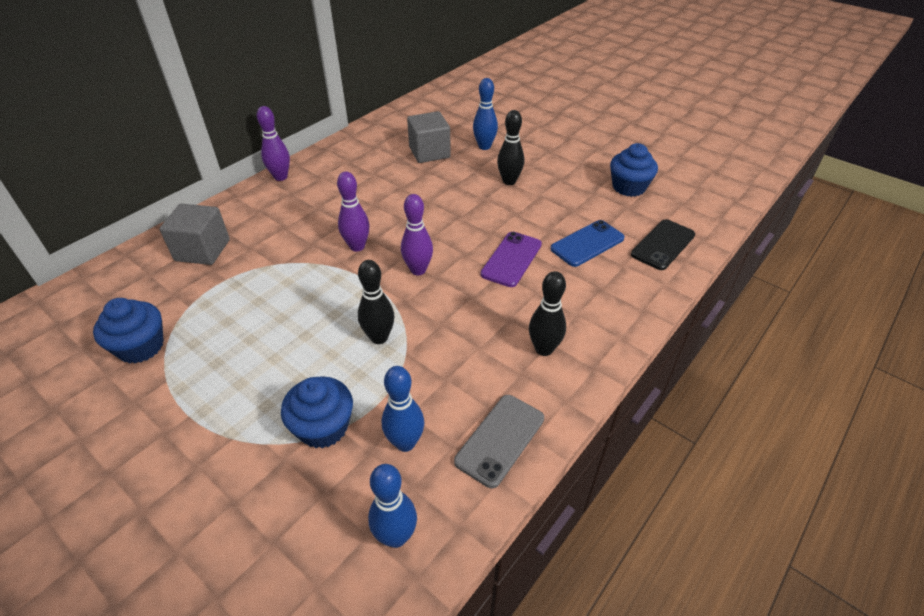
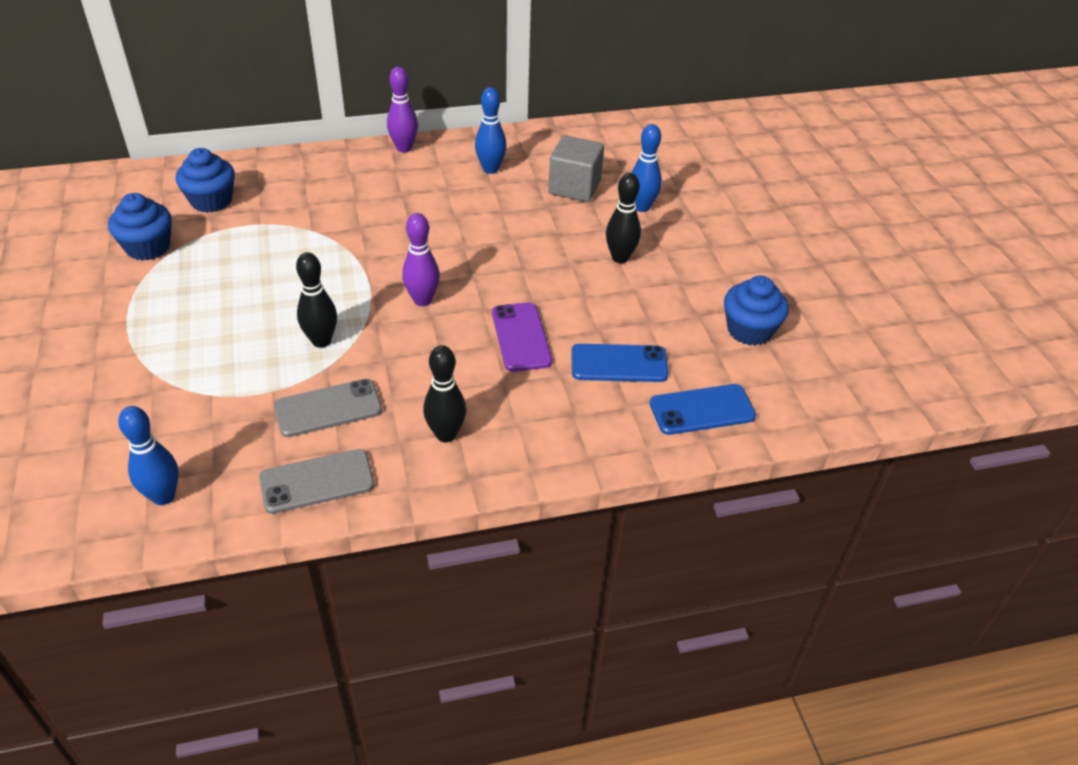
camera: 35 degrees right, 0 degrees up
(202, 250) = (269, 188): grey cube -> none
(323, 427) = (202, 386): blue cupcake -> blue cupcake (211, 201)
(357, 246) = (395, 250): purple bowling pin -> none
(405, 443) = (245, 436): blue bowling pin -> blue bowling pin (490, 169)
(443, 382) = (328, 408): none -> grey phone
(511, 259) = (521, 337): purple phone -> purple phone turned 75 degrees counterclockwise
(663, 245) = (702, 410): black phone -> blue phone

